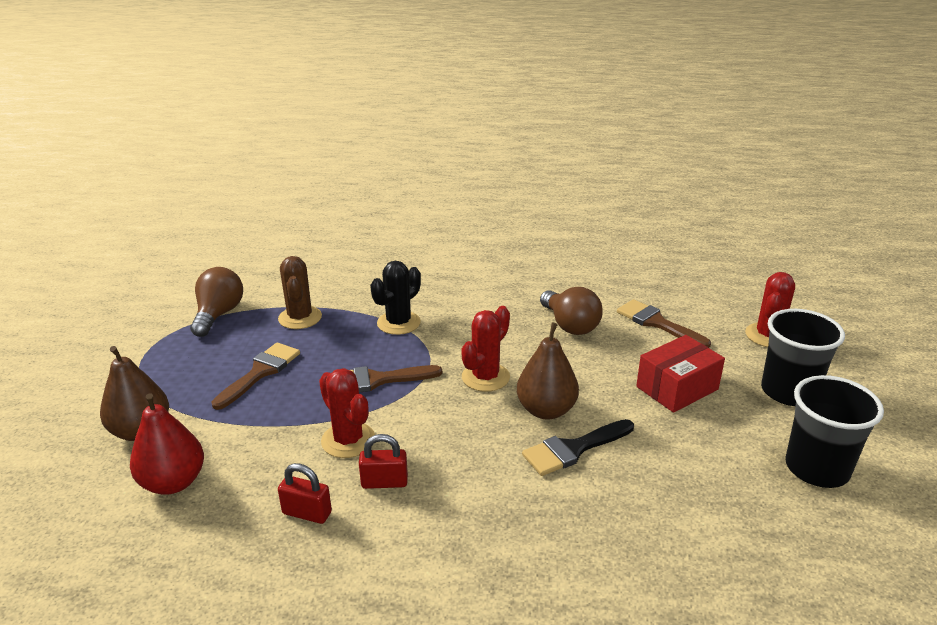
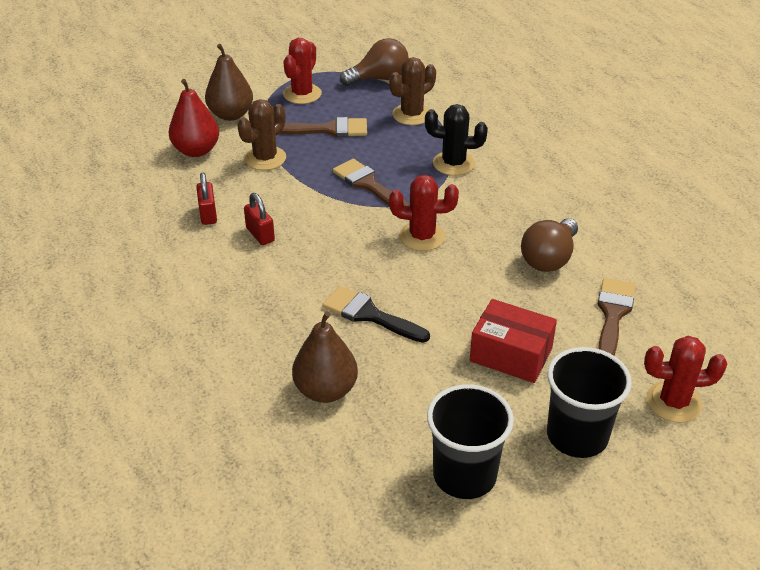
camera: 60 degrees right, 10 degrees up
(255, 433) = (265, 158): none -> brown cactus
(348, 440) = (289, 200): red cactus -> red cactus (302, 94)
(546, 410) = (407, 284): brown pear -> brown pear (325, 390)

